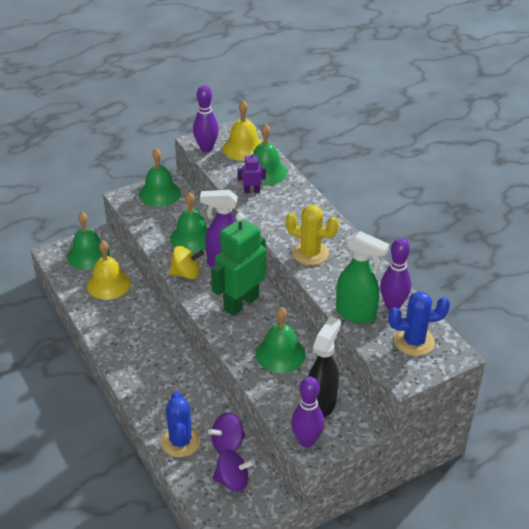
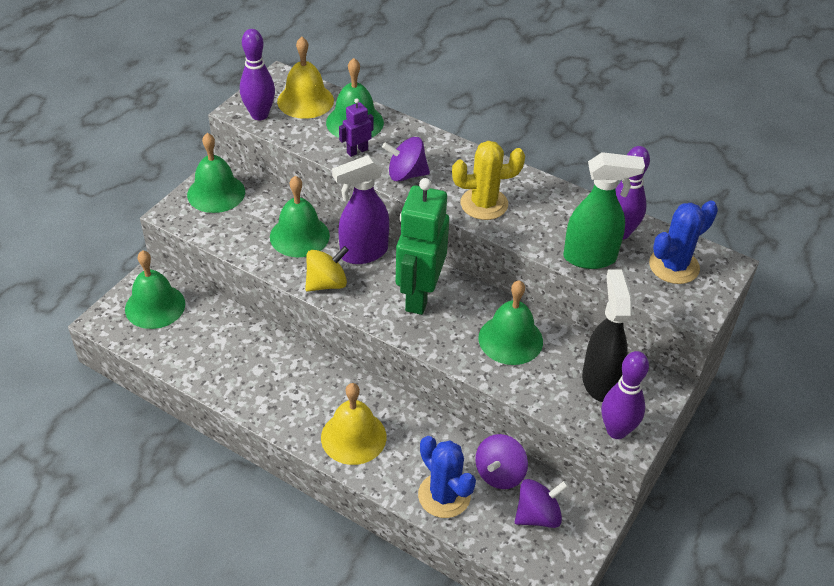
camera: 30 degrees left, 5 degrees up
(108, 284) = (209, 334): yellow bell -> yellow bell (353, 437)
(272, 216) = (406, 174): none -> purple spinning top

